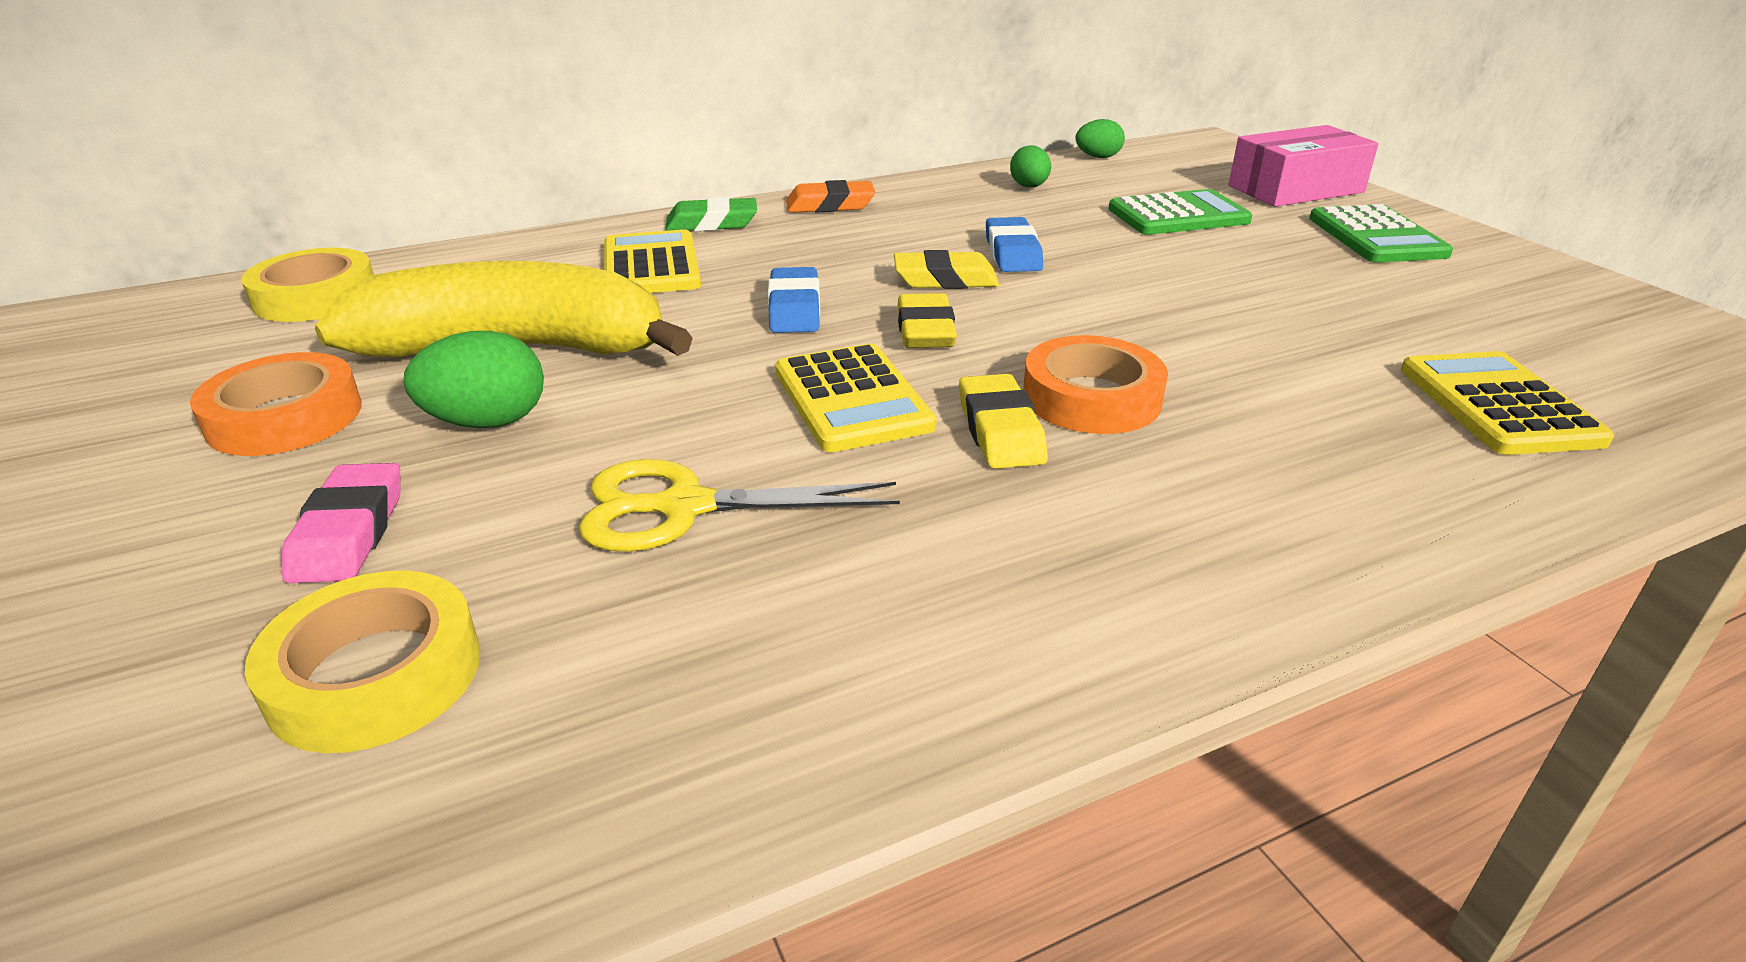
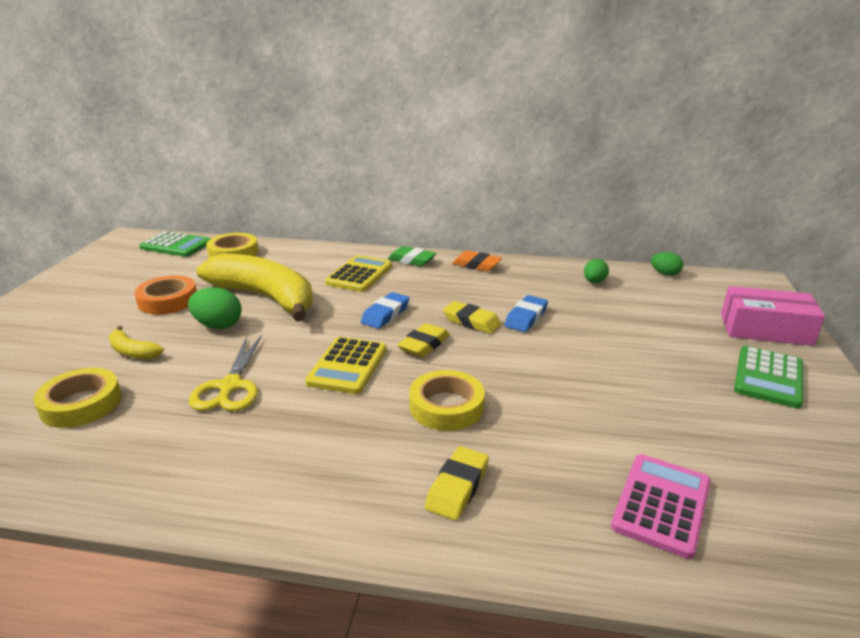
camera: 35 degrees right, 5 degrees down
(349, 532) = (133, 351): pink eraser -> yellow banana
(684, 507) = (230, 386): yellow scissors -> yellow scissors turned 120 degrees counterclockwise
(1000, 430) = (383, 405): yellow eraser -> yellow eraser (457, 487)
(1091, 398) = (446, 406): orange tape -> yellow tape
(1178, 215) = (655, 324): green calculator -> green calculator (176, 245)
(1498, 405) = (661, 504): yellow calculator -> pink calculator

